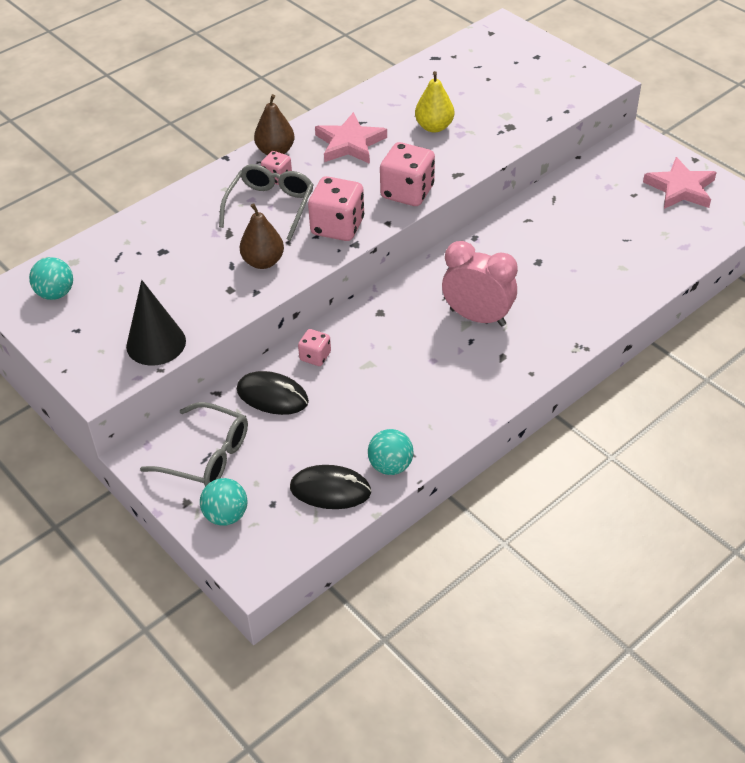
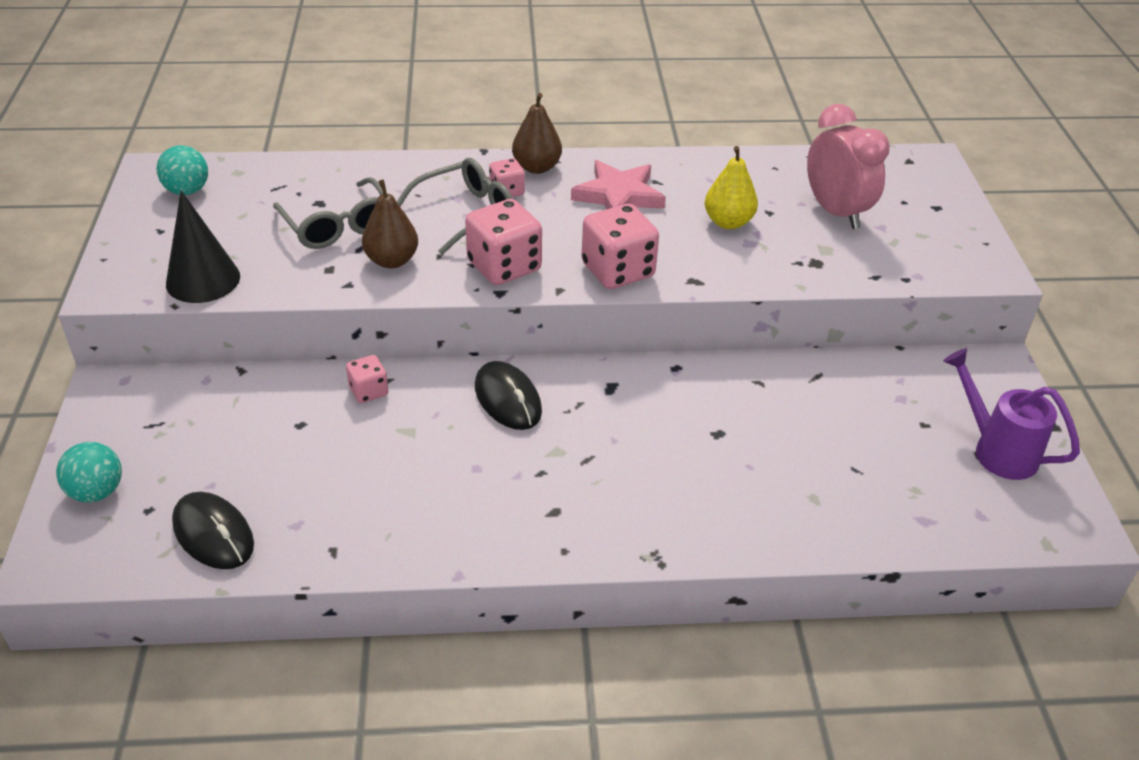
camera: 35 degrees right, 5 degrees down
(206, 455) = (156, 423): grey glasses -> grey glasses (338, 225)
(272, 396) = (283, 404): black mouse -> black mouse (508, 399)
(390, 466) = (298, 550): turquoise ball -> none
(477, 317) = (578, 452): pink clock -> pink clock (836, 212)
(680, 188) = (997, 450): pink star -> purple watering can

